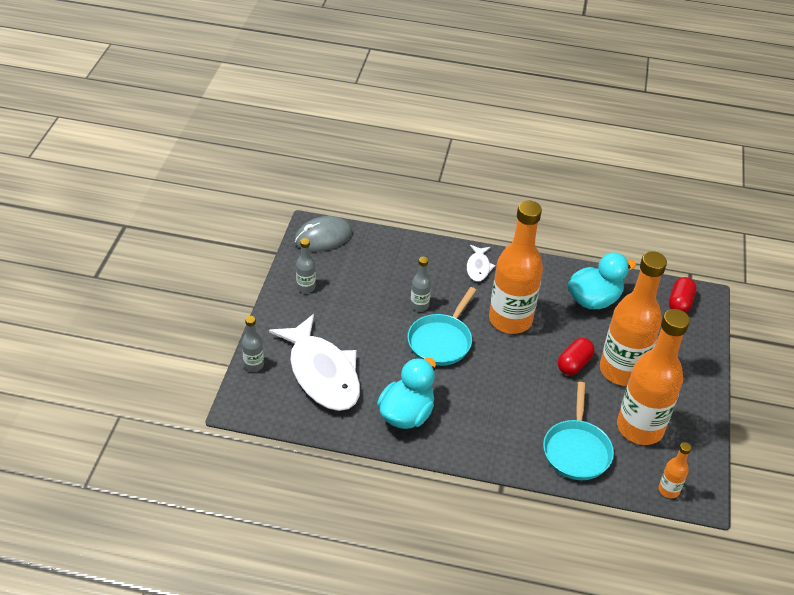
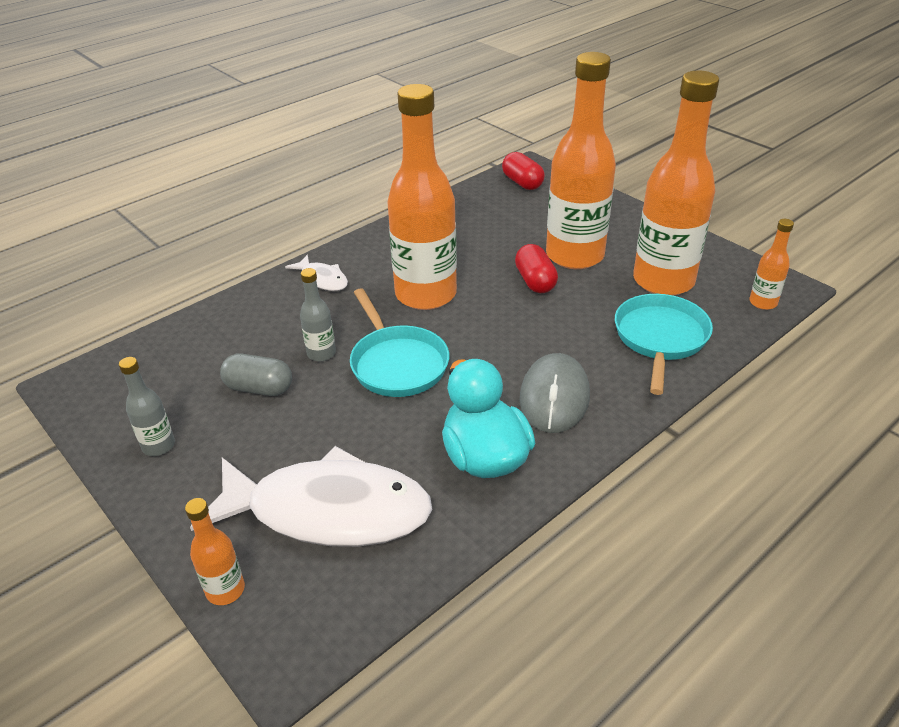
camera: 50 degrees left, 5 degrees down
(253, 365) = (225, 590): grey bottle -> orange bottle
(323, 237) = (100, 382): grey mouse -> grey mouse (554, 397)
(373, 298) = (259, 388): none -> grey capsule
(576, 450) = (660, 338): turquoise pan -> turquoise pan turned 120 degrees counterclockwise
(593, 300) = (462, 227): turquoise duck -> none

